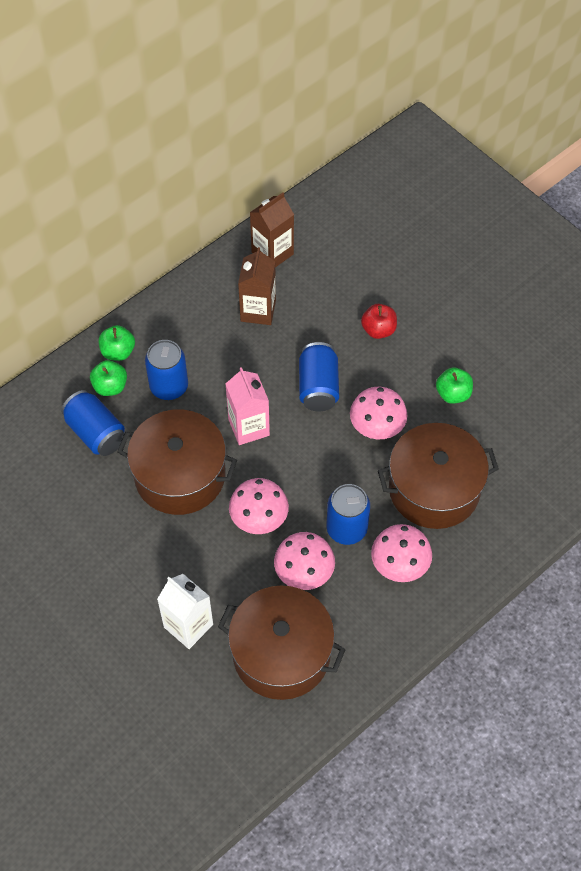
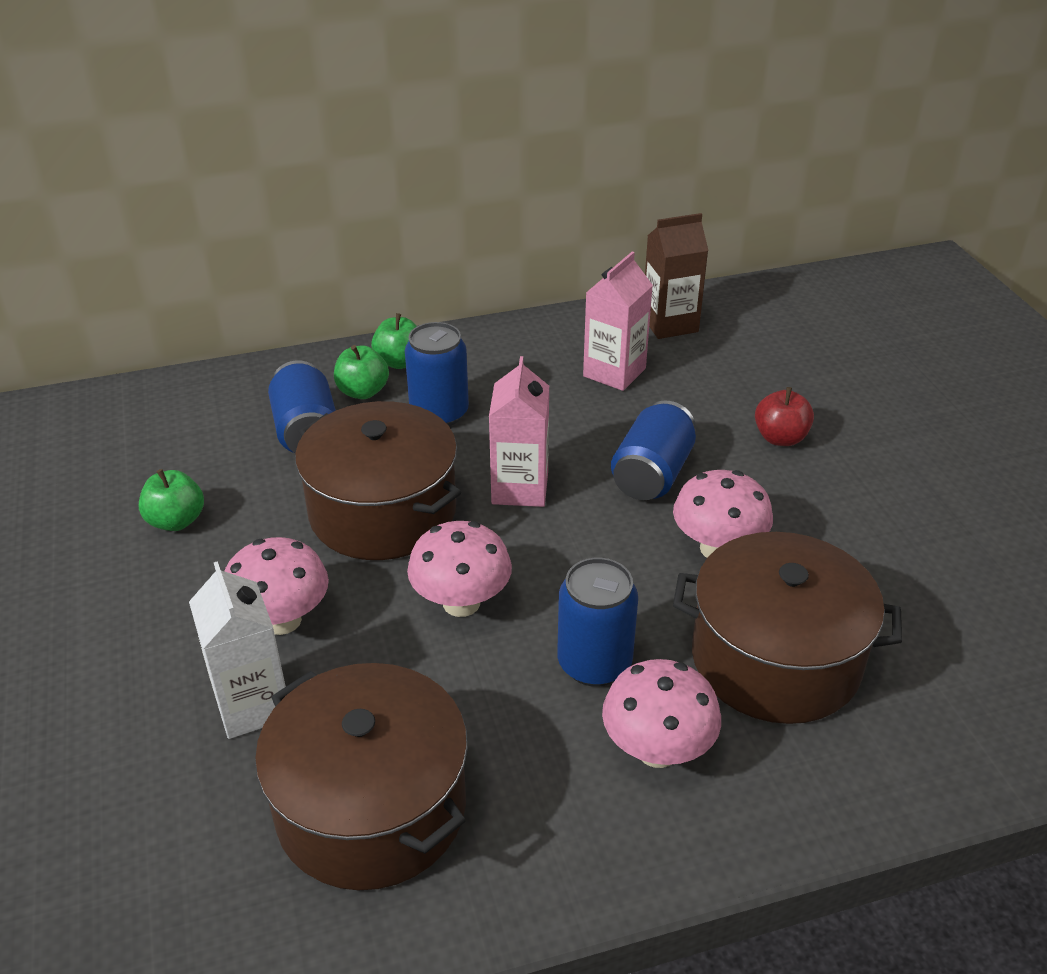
camera: 25 degrees right, 20 degrees down
(258, 311) = (614, 372): brown carton -> pink carton
(304, 573) = (486, 701): pink mushroom -> pink mushroom (282, 620)
(453, 394) = (866, 545): green apple -> green apple (176, 521)

